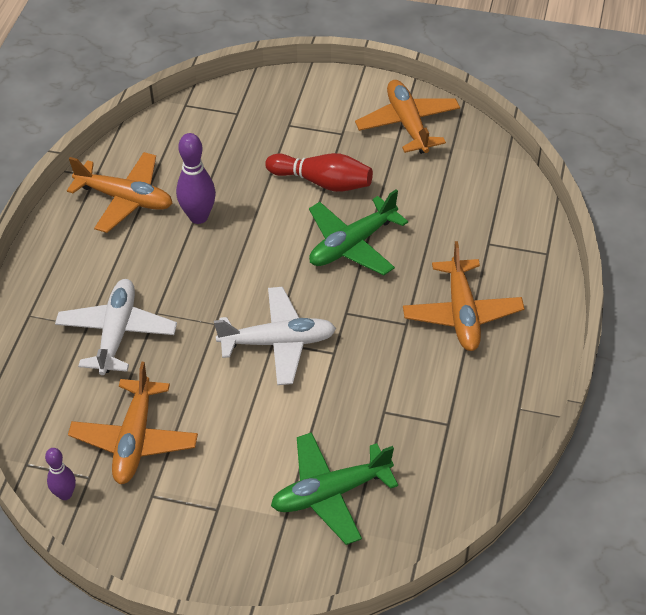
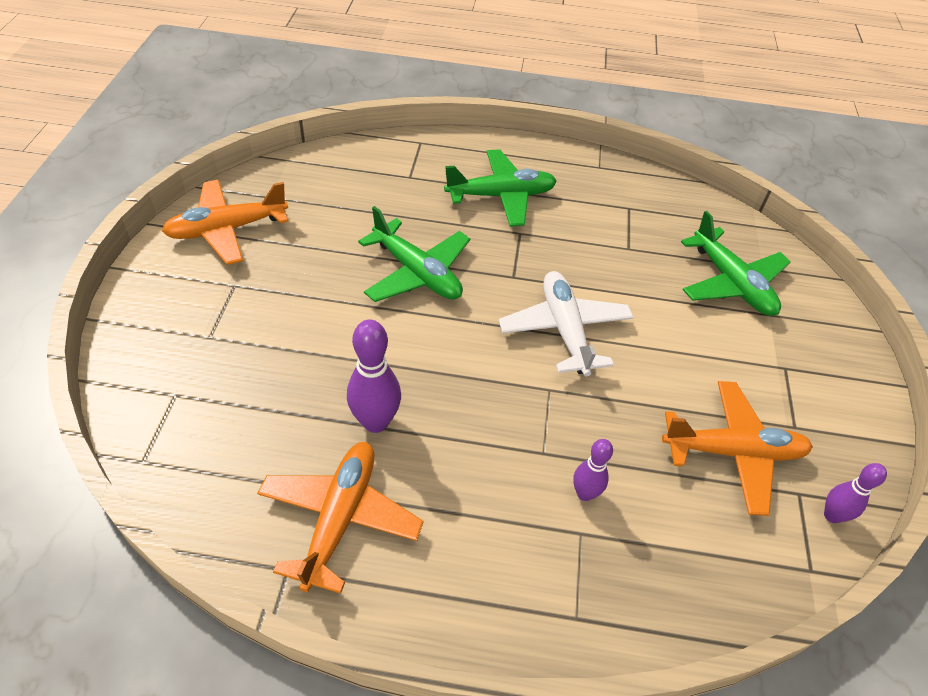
camera: 100 degrees left, 0 degrees up
(117, 333) = (584, 493): white plane -> purple bowling pin
(322, 182) = (318, 300): red bowling pin -> none
(462, 313) = (501, 196): orange plane -> green plane

